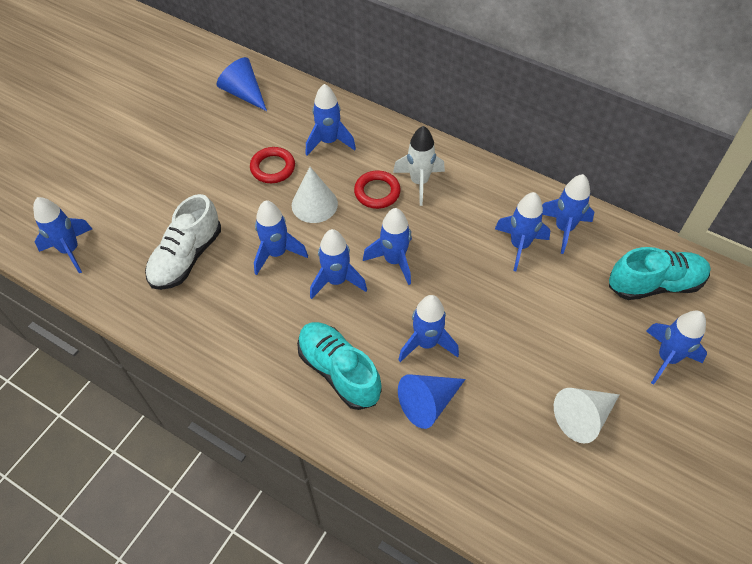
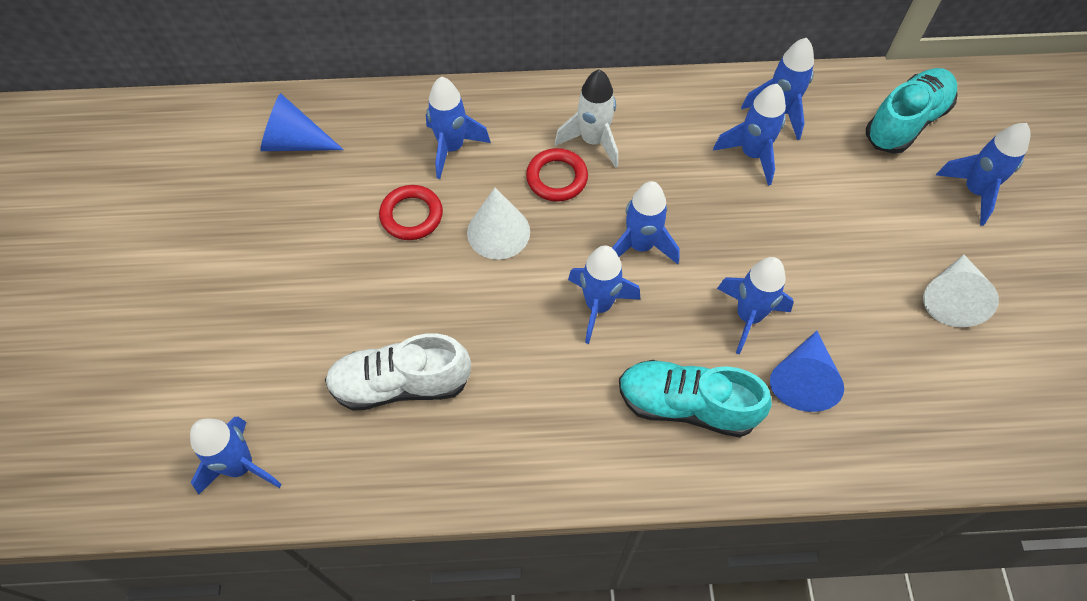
camera: 35 degrees left, 5 degrees up
(186, 257) = (401, 384): white shoe -> white shoe turned 90 degrees clockwise
(277, 253) = (504, 314): blue rocket -> none

